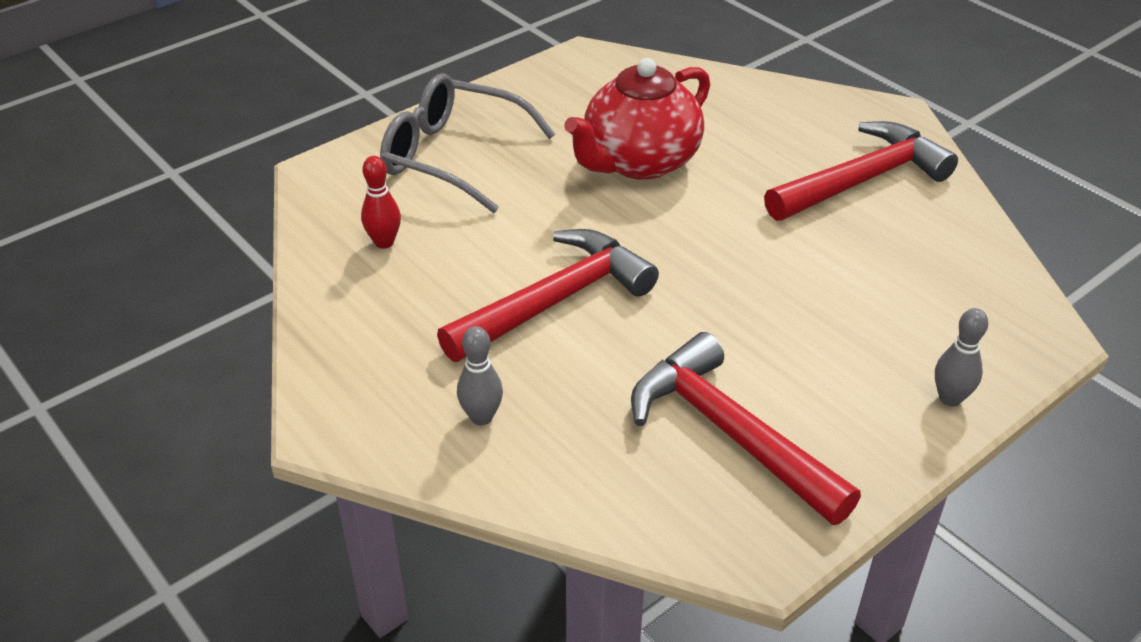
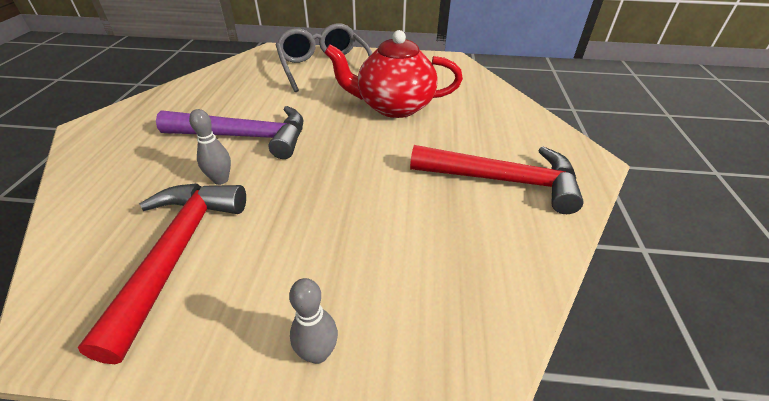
camera: 45 degrees right, 0 degrees up
(384, 242) = (240, 81): red bowling pin -> none
(481, 417) = (126, 160): grey bowling pin -> grey bowling pin (221, 180)
(555, 301) = (245, 137): red hammer -> purple hammer

